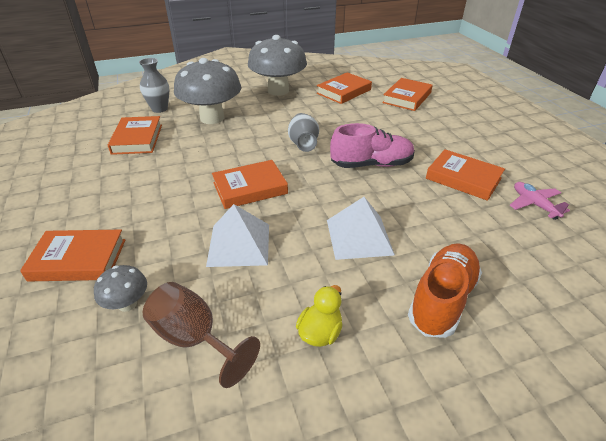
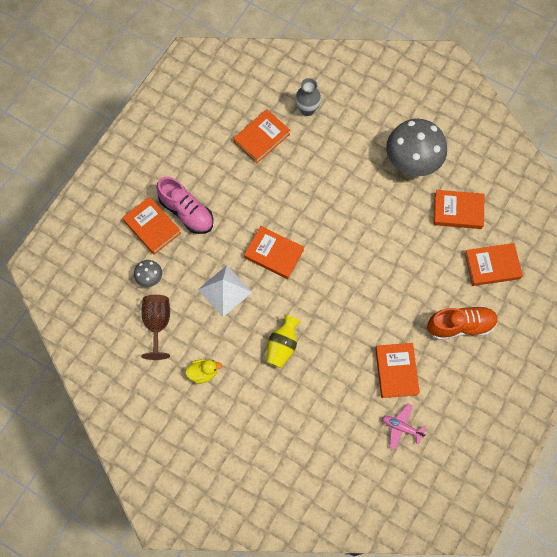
camera: 50 degrees right, 30 degrees up
(212, 118) = (328, 156): grey mushroom -> none
(303, 144) = (350, 244): grey vase -> none
(359, 237) = (282, 346): white pyramid -> yellow vase
(371, 164) = (363, 305): pink shoe -> pink shoe (186, 212)
(442, 299) = (268, 415): orange shoe -> orange shoe (460, 326)
(534, 204) = (401, 427): pink plane -> pink plane turned 90 degrees counterclockwise

